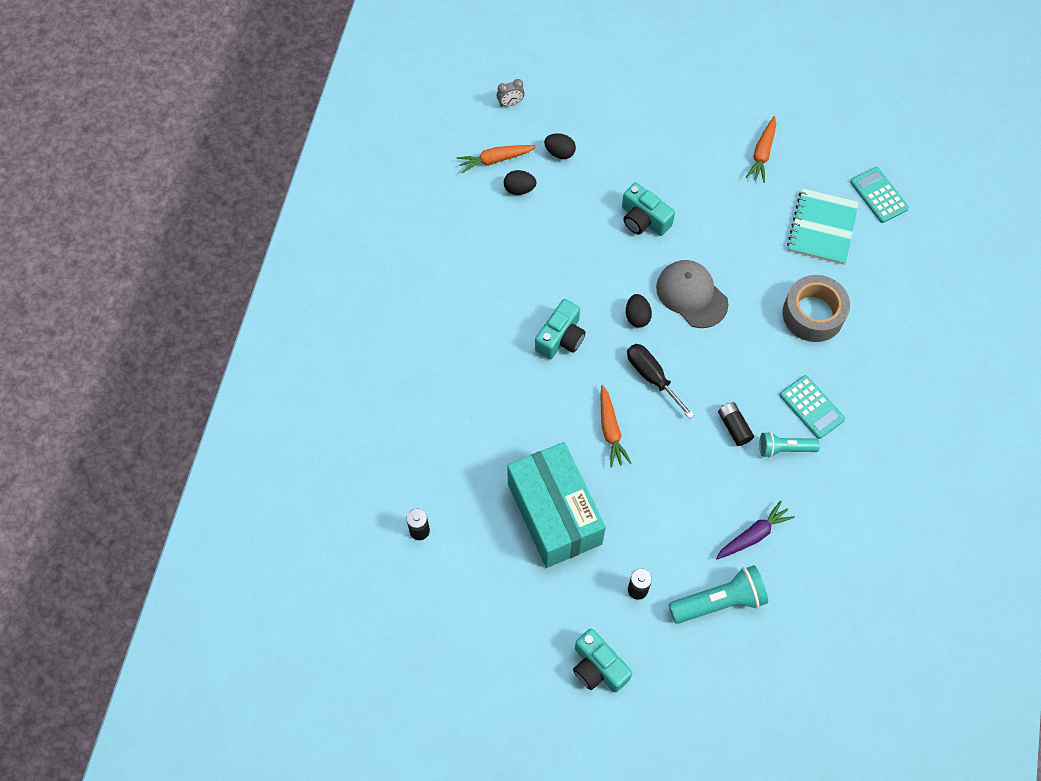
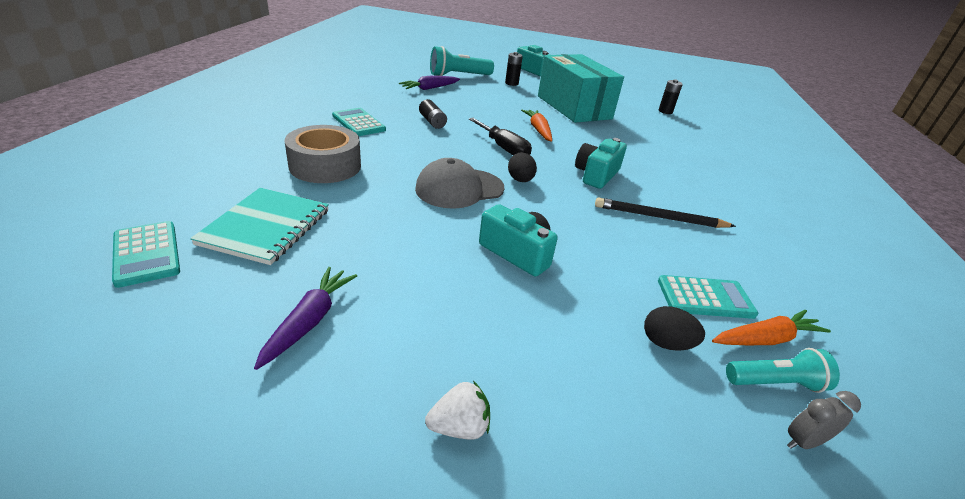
camera: 175 degrees right, 30 degrees down
(519, 189) = (705, 298): black egg -> turquoise calculator
(519, 275) = (660, 217): none -> black pencil
(675, 103) = (459, 427): none -> white strawberry
(691, 295) = (459, 188): grey cap -> grey cap turned 105 degrees clockwise
(762, 153) = (309, 321): orange carrot -> purple carrot
(784, 449) = (392, 110): turquoise flashlight -> turquoise flashlight (775, 382)

